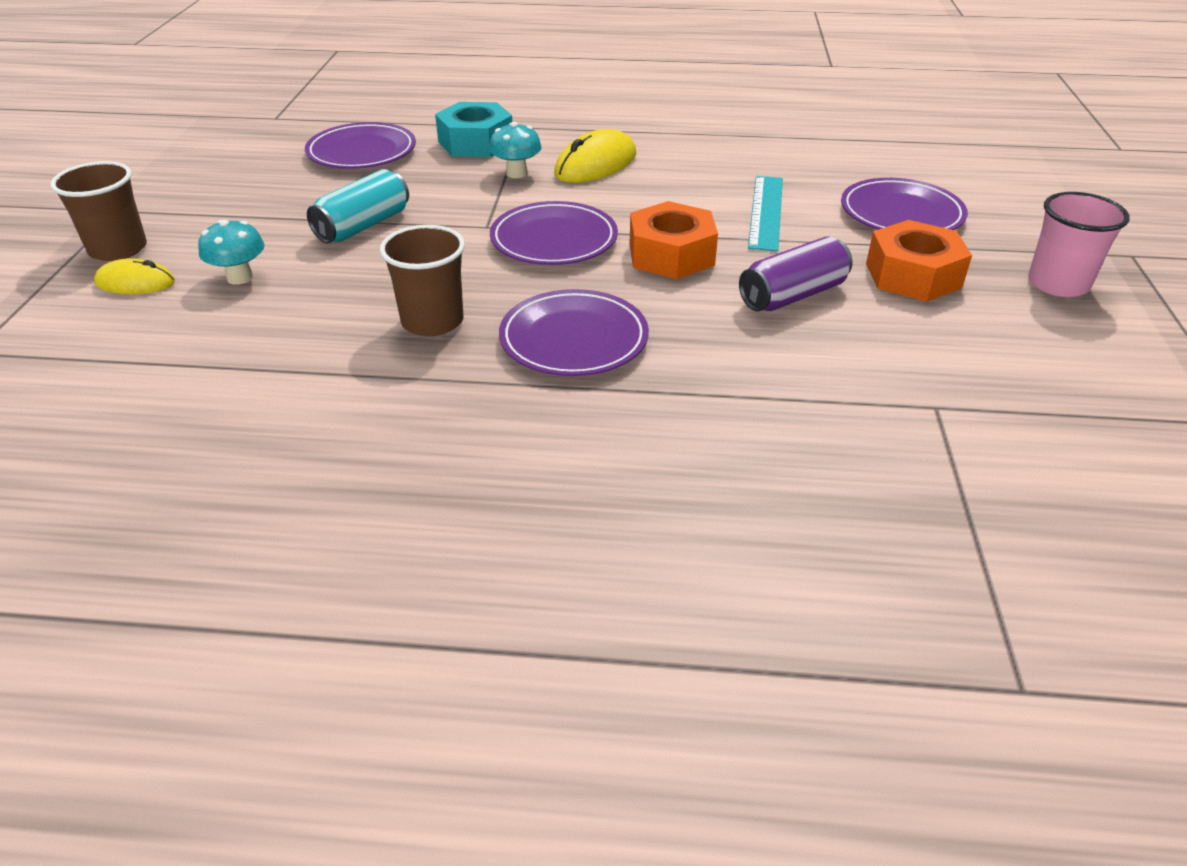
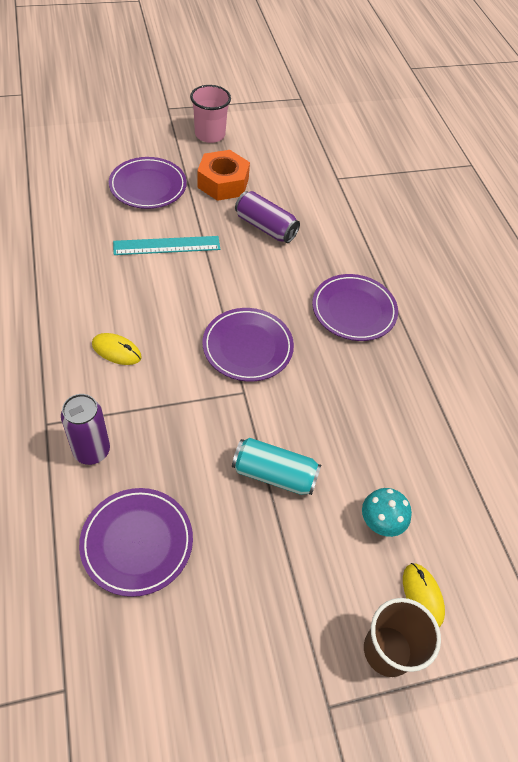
camera: 115 degrees left, 15 degrees up
(432, 321) = (371, 381): brown cup -> none
(475, 143) = (92, 451): turquoise nut -> purple can
(516, 173) = (148, 400): turquoise mushroom -> none
(596, 164) = (116, 351): yellow mouse -> yellow mouse, size x0.63
(671, 254) = (242, 283): orange nut -> none

